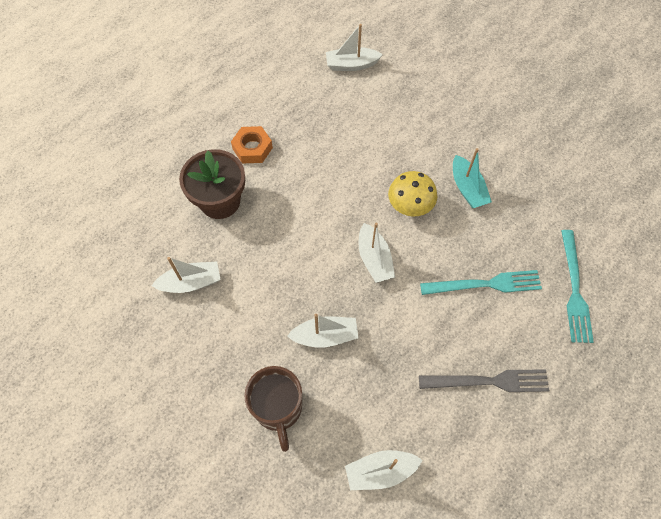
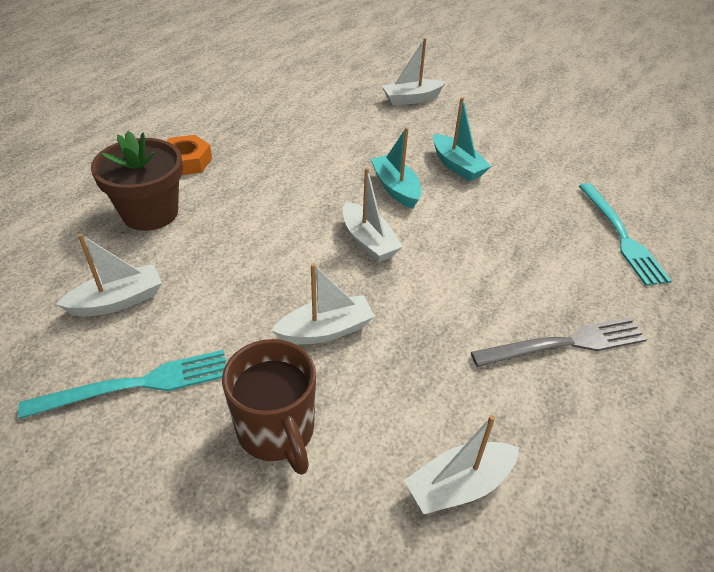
camera: 15 degrees left, 20 degrees down
(351, 65) = (291, 86): white boat -> white boat (411, 99)
(410, 206) = (396, 188): yellow mushroom -> turquoise boat
(485, 284) = (515, 246): turquoise fork -> turquoise fork (136, 385)

